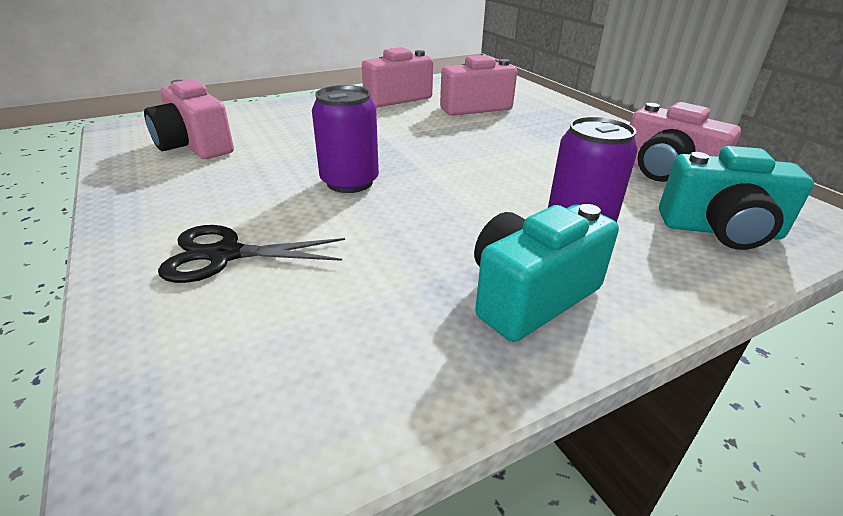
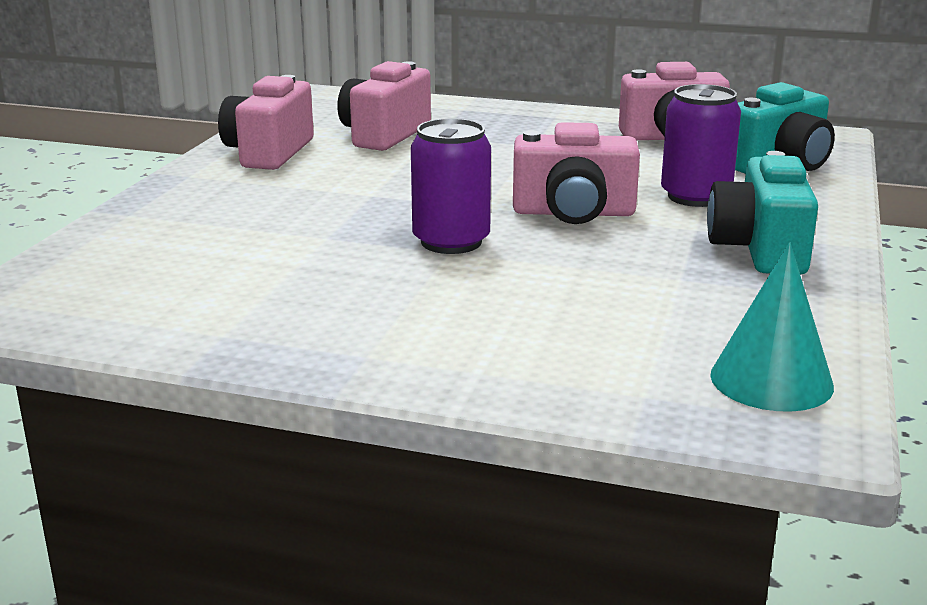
camera: 45 degrees left, 10 degrees down
(195, 146) = (174, 283): pink camera -> pink camera (573, 213)
(225, 255) = (503, 331): black scissors -> none
(249, 426) = (771, 380): none -> turquoise cone

